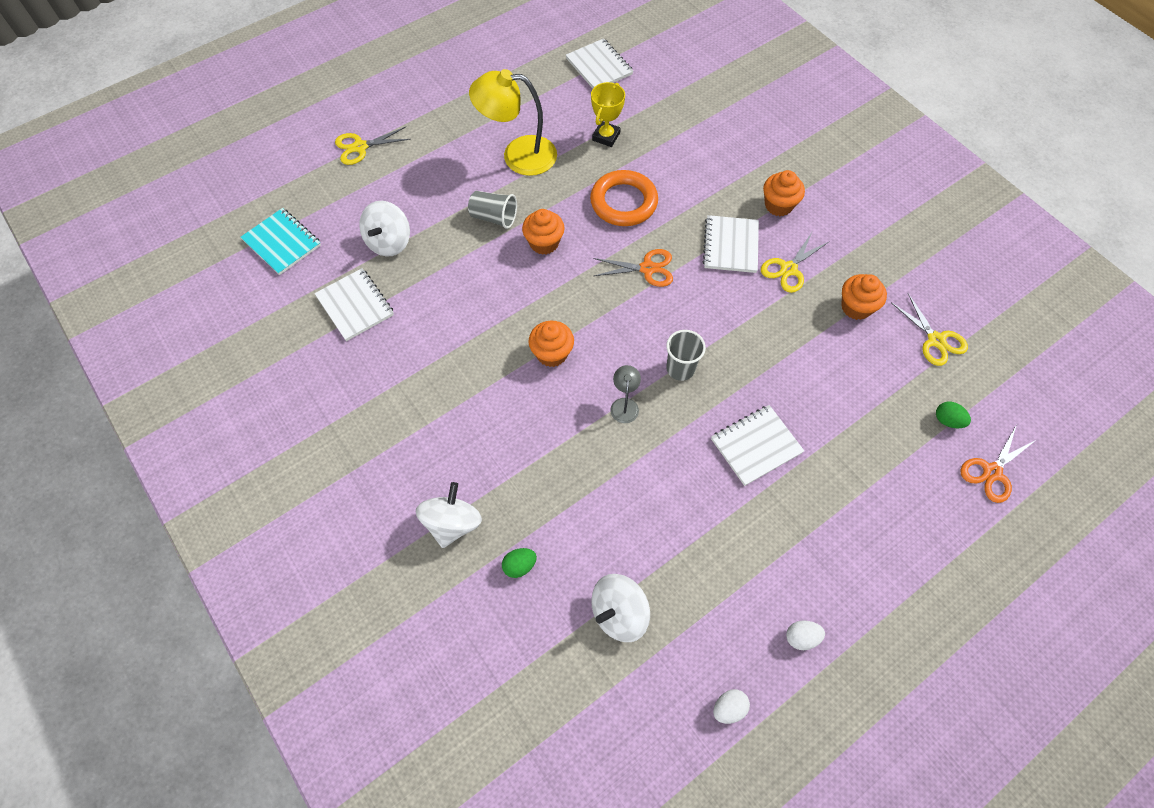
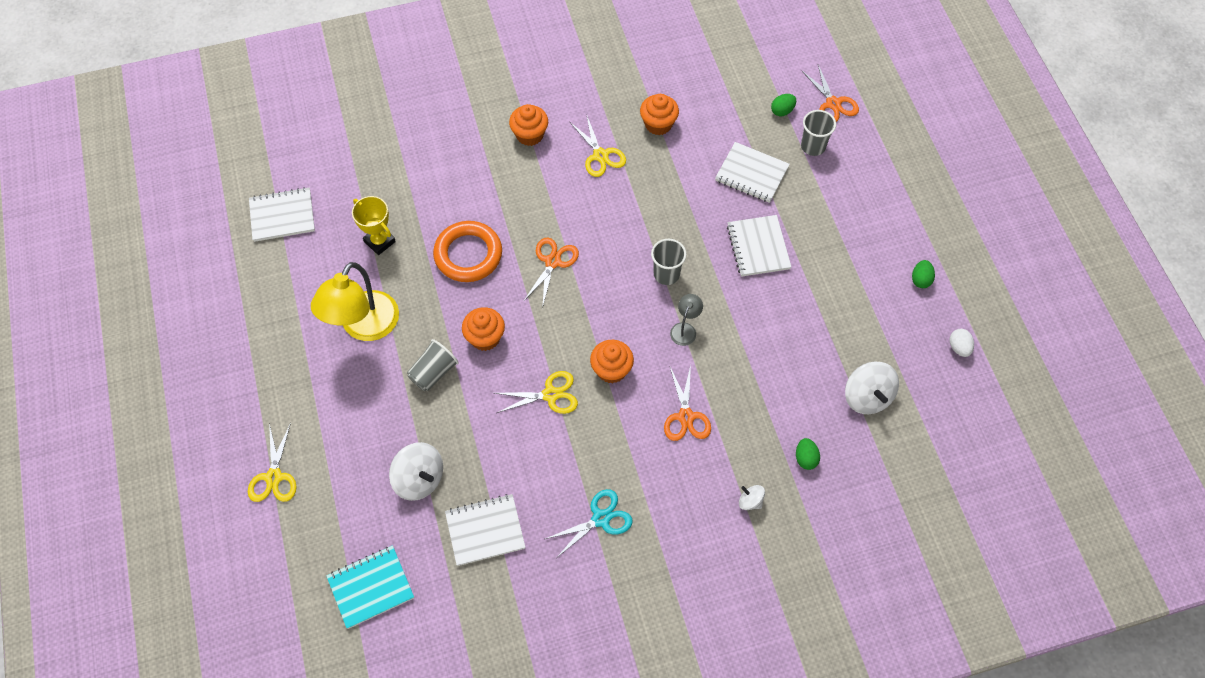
camera: 70 degrees left, 0 degrees up
(393, 393) = (601, 519): none -> turquoise scissors
(452, 523) = (750, 501): white spinning top -> white spinning top, size x0.52
(526, 434) = (686, 416): none -> orange scissors
(624, 404) = (685, 329): grey lamp -> grey lamp turned 90 degrees clockwise
(730, 245) = (556, 188): white notebook -> white notebook (751, 174)
(801, 637) = (920, 279): white egg -> green egg
(919, 466) = (813, 146): none -> grey cup
(935, 340) = (710, 85): yellow scissors -> yellow scissors (550, 395)

